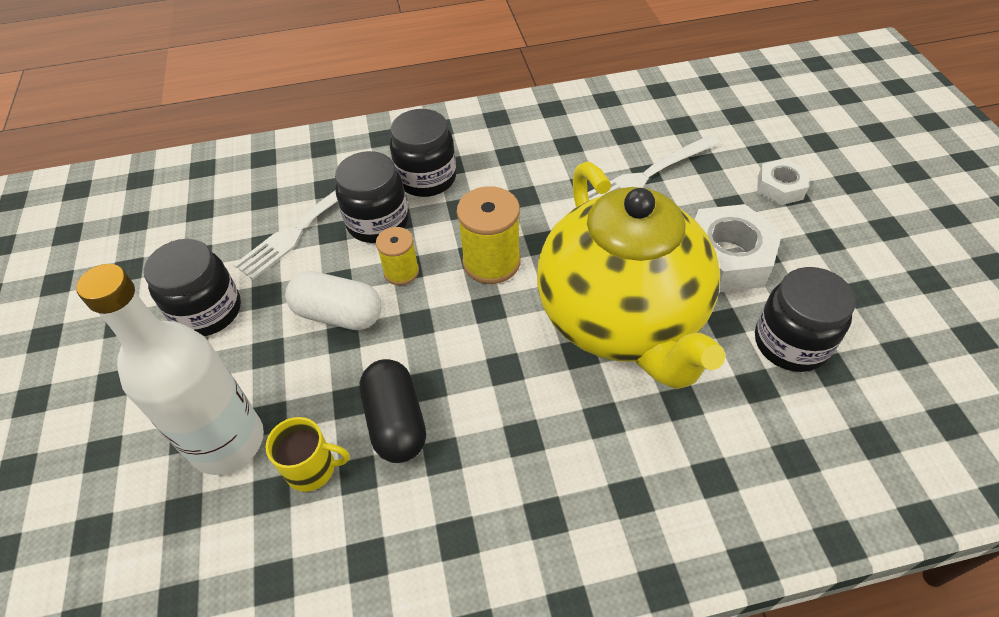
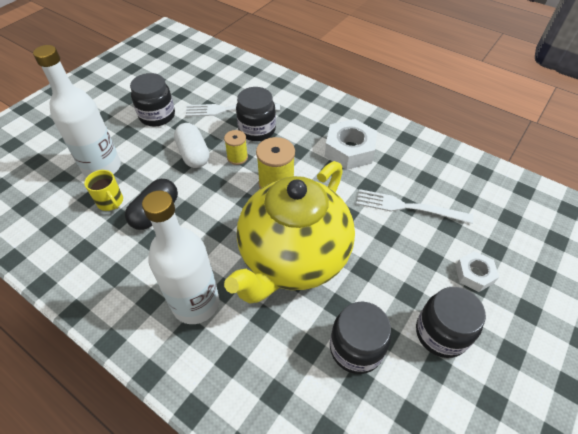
camera: 45 degrees right, 0 degrees up
(427, 178) = (302, 127): black jar -> black jar (441, 333)
(597, 464) = (196, 303): none -> white bottle
(727, 258) = (387, 280): white nut -> white nut (349, 150)

